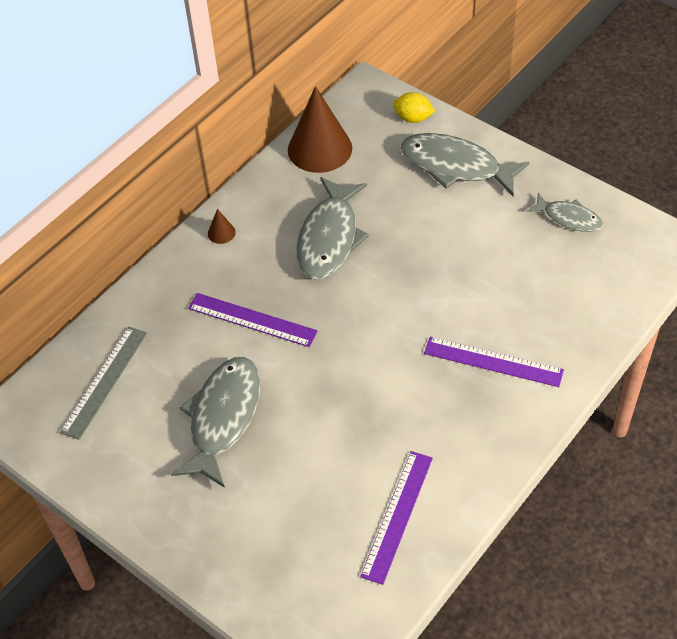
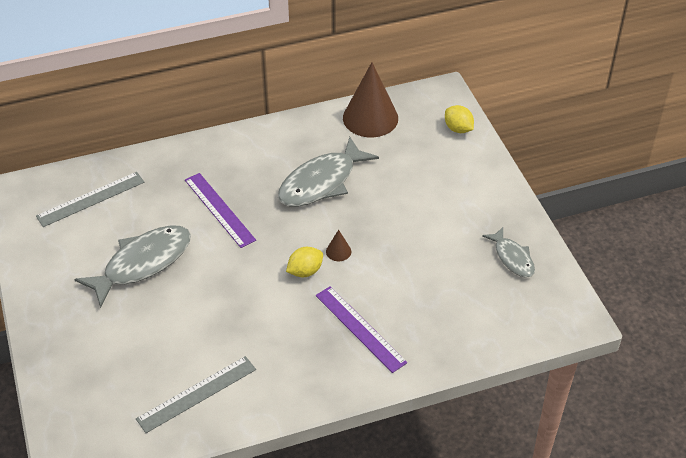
camera: 30 degrees right, 5 degrees down
(221, 233) = (251, 141): brown cone -> brown cone (338, 251)
(392, 335) = (305, 271): none -> yellow lemon
(397, 516) = (197, 394): purple ruler -> grey ruler
(455, 166) = (459, 178): grey fish -> none

